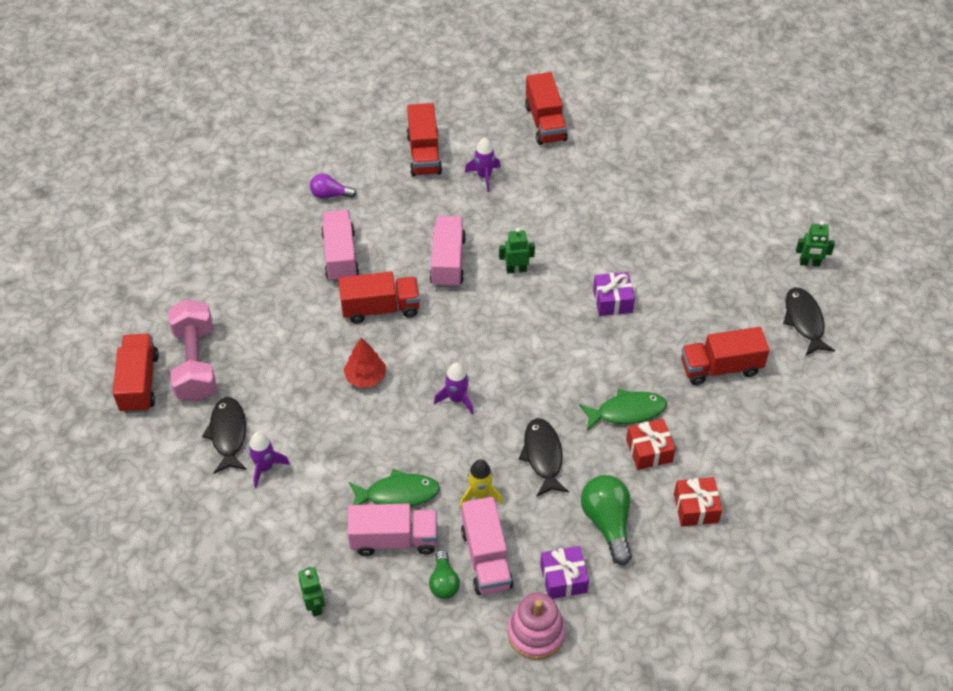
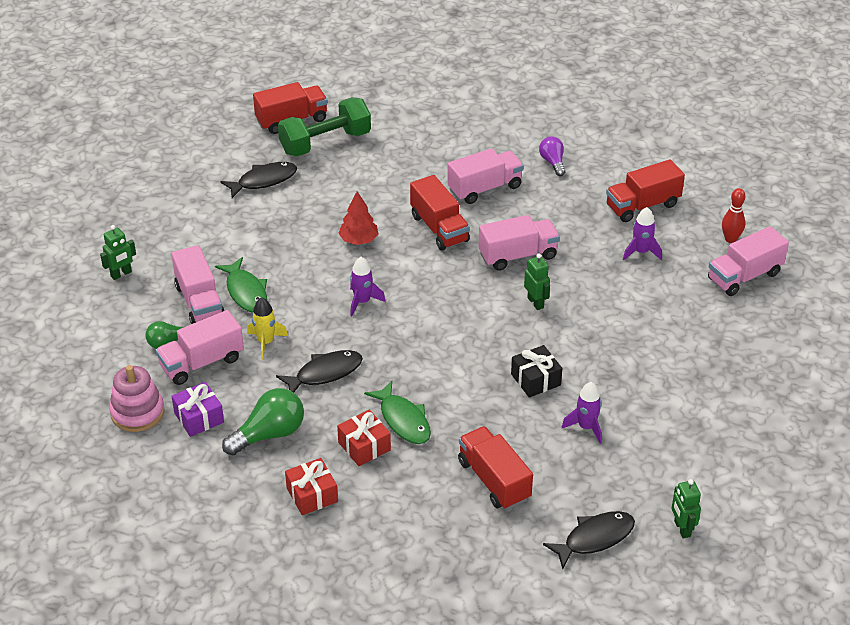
camera: 70 degrees right, 10 degrees down
(195, 363) = (325, 142): pink dumbbell -> green dumbbell
(265, 467) = (240, 210): purple rocket -> purple rocket (586, 427)
(496, 114) = (730, 239): none -> red bowling pin
(545, 123) = (744, 276): red truck -> pink truck
(612, 301) = (535, 379): purple gift -> black gift

